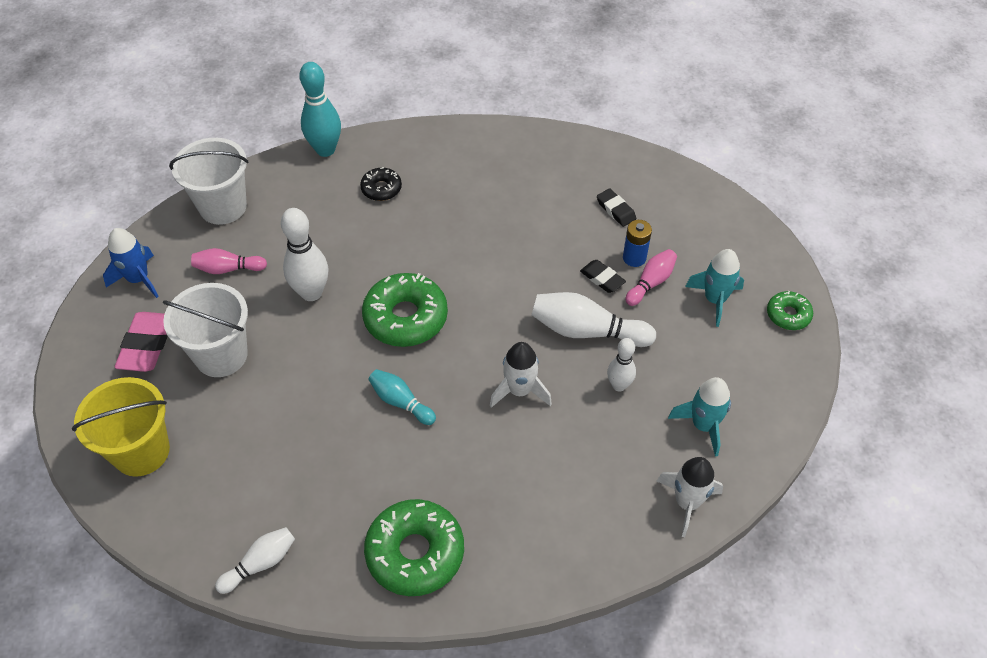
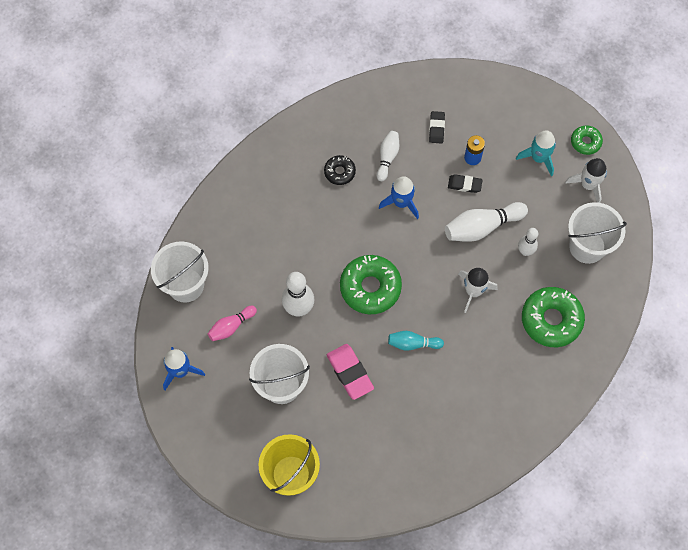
camera: 35 degrees left, 15 degrees up
(146, 345) = (229, 410): pink eraser -> pink eraser (350, 373)
(260, 564) = (417, 488): white bowling pin -> white bowling pin (387, 158)
(325, 150) = (214, 198): turquoise bowling pin -> none
(381, 189) = (277, 205): black donut -> black donut (339, 172)
(415, 553) = (493, 425): green donut -> green donut (551, 320)
(514, 257) = (401, 203): none -> blue rocket
(615, 210) = (436, 128): black eraser -> black eraser turned 75 degrees clockwise
(651, 283) = (494, 169): pink bowling pin -> none
(687, 502) = (610, 299): white rocket -> white rocket (588, 185)
(703, 425) = (587, 246): turquoise rocket -> white bucket

